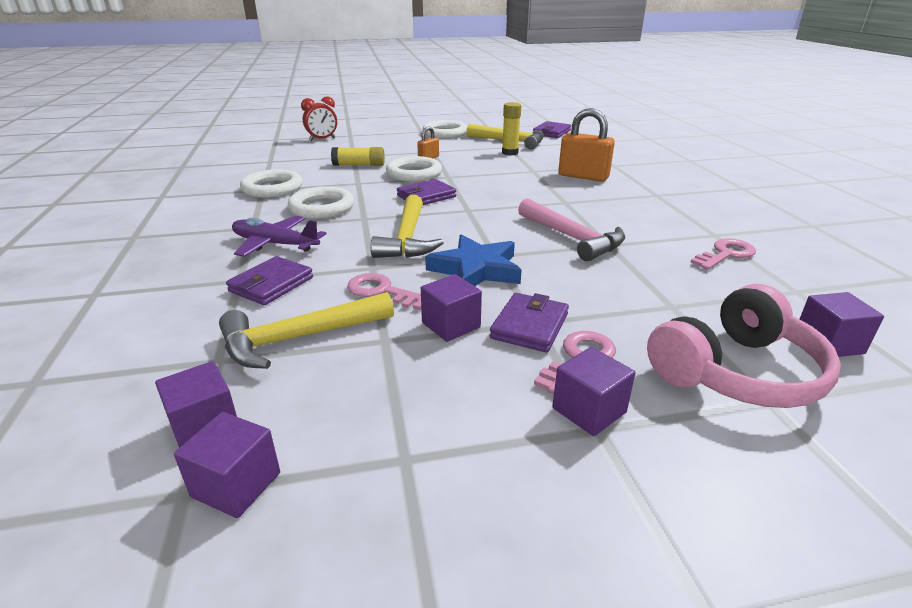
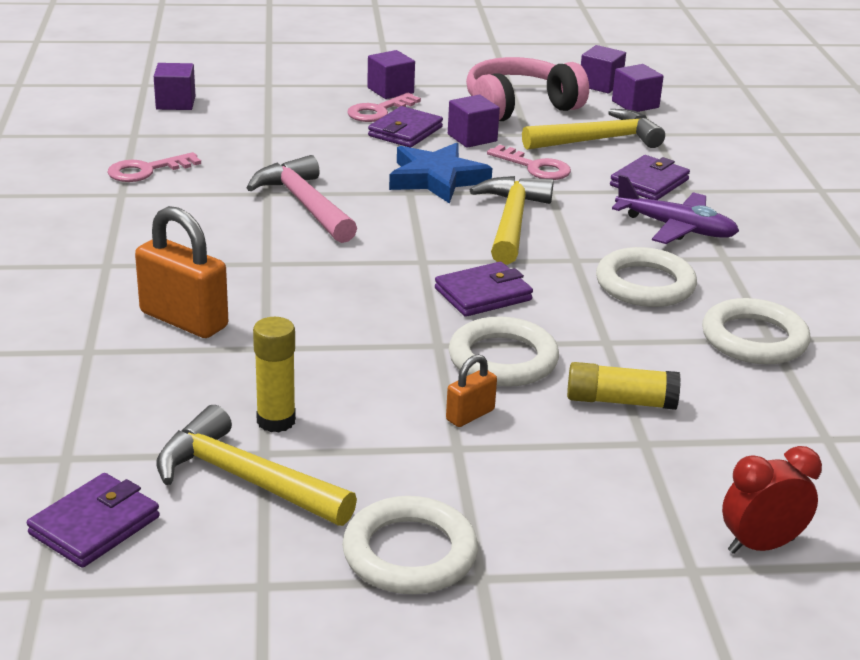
camera: 175 degrees left, 0 degrees up
(736, 372) = (271, 96): pink headphones -> pink headphones (519, 107)

